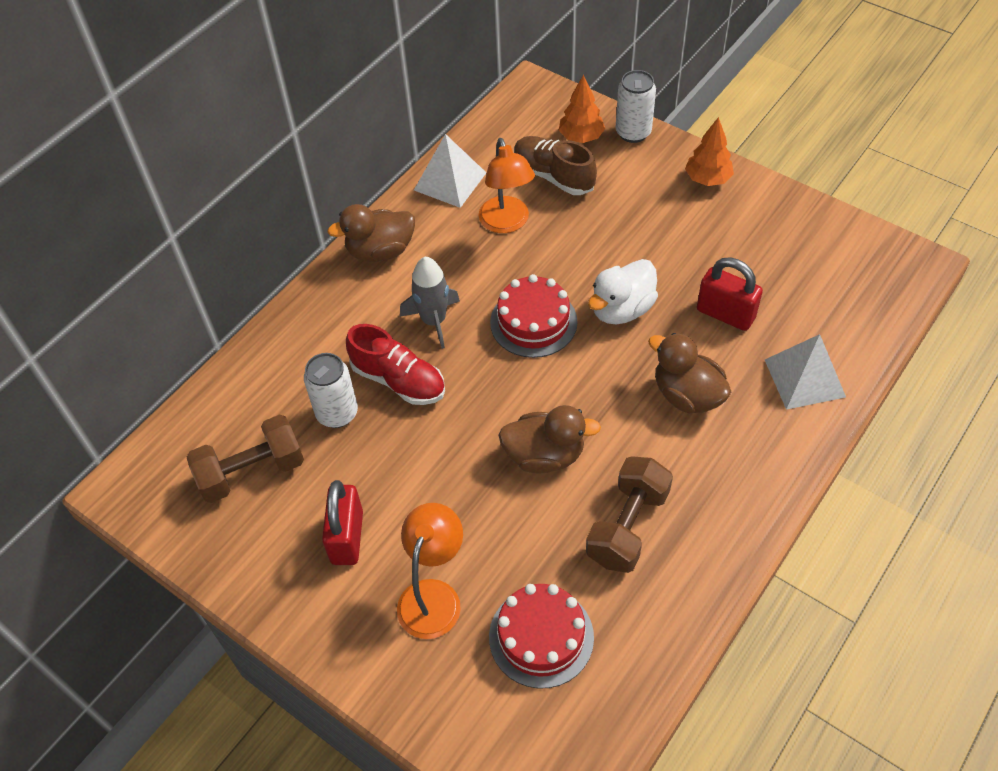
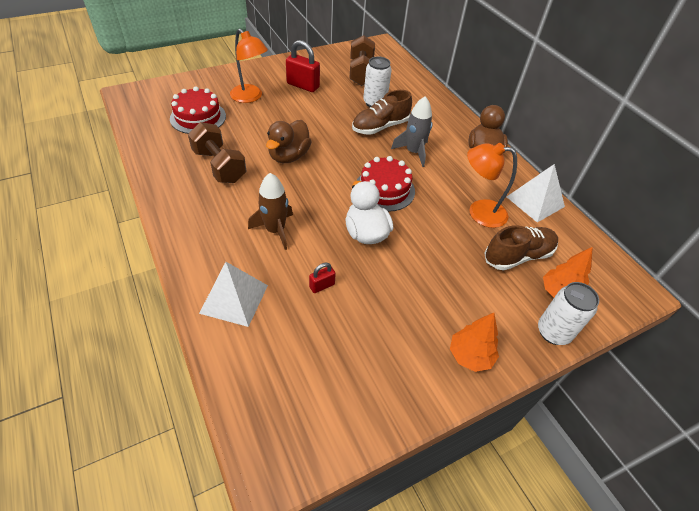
camera: 110 degrees right, 5 degrees down
(398, 380) = (380, 127): red shoe -> brown shoe
(687, 395) = (275, 230): brown duck -> brown rocket
(725, 314) = (322, 286): red padlock -> red padlock, size x0.52

